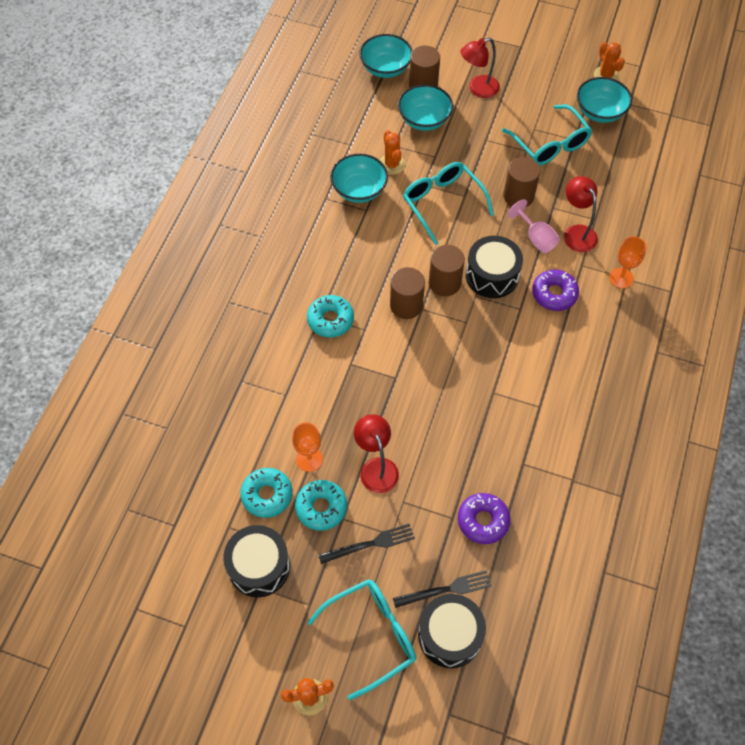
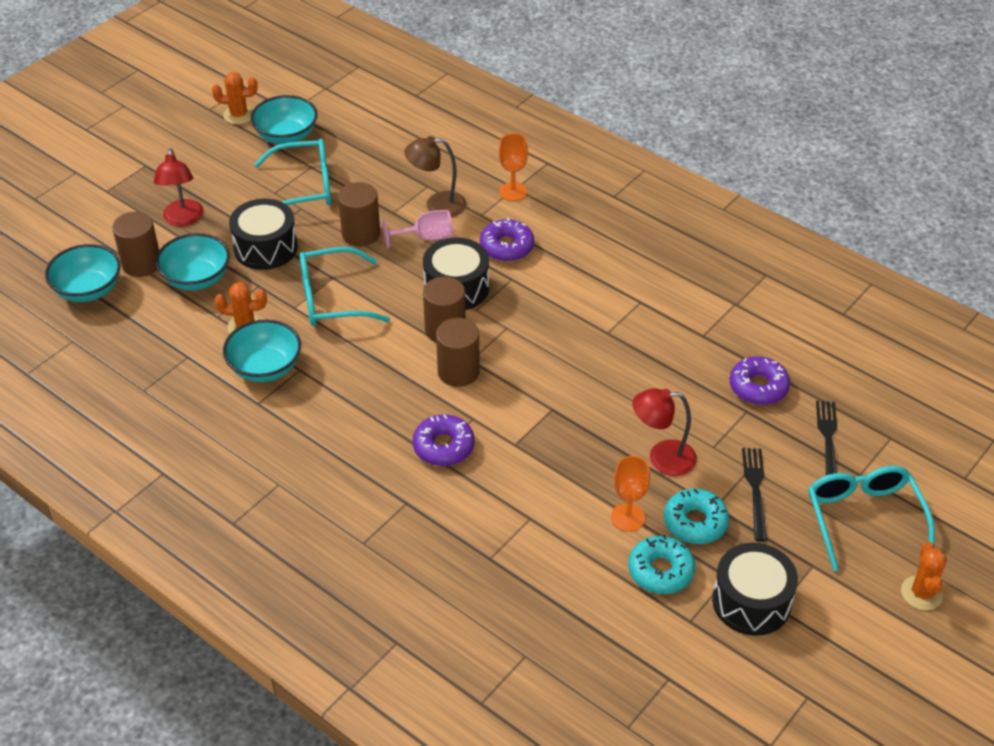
camera: 70 degrees left, 15 degrees down
(330, 320) = (443, 446): turquoise donut -> purple donut
(450, 635) = (880, 452): black drum -> black drum (265, 248)
(576, 232) = (437, 205): red lamp -> brown lamp

